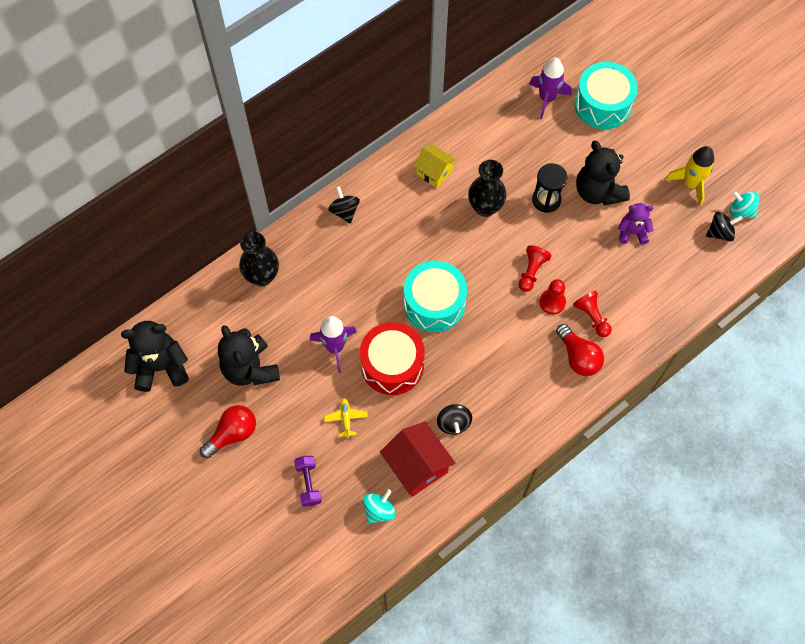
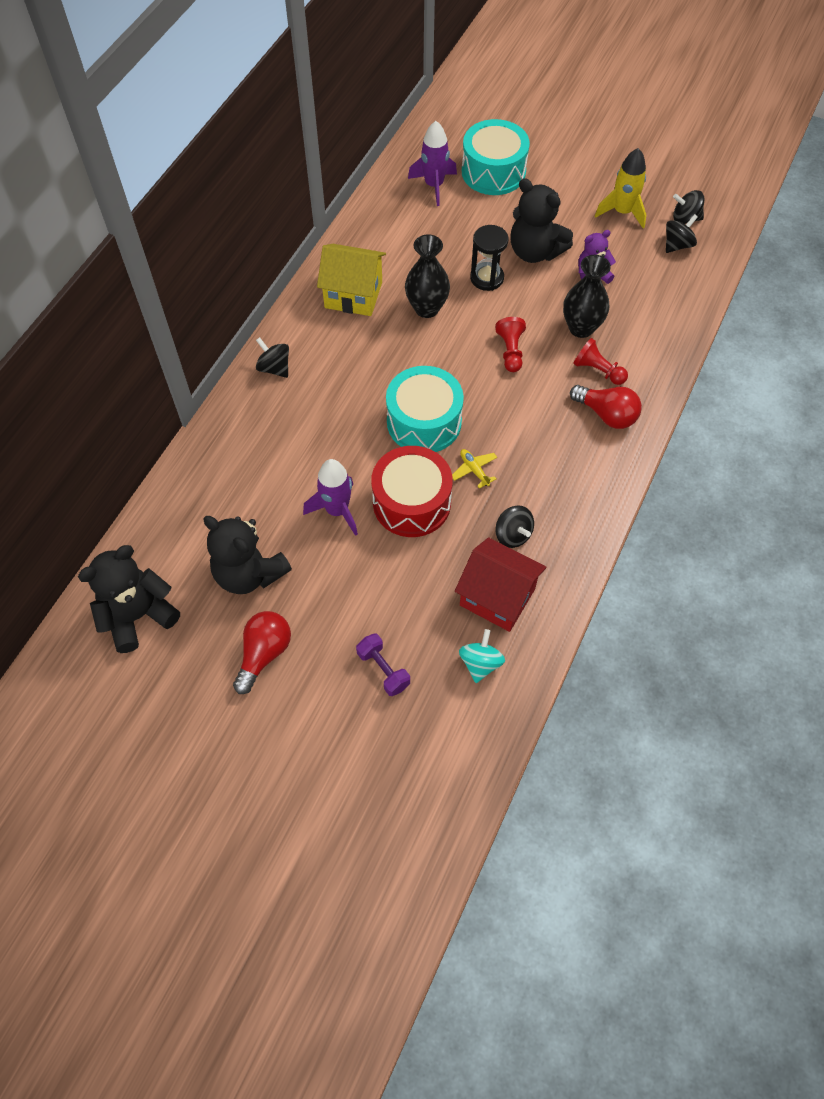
camera: 25 degrees left, 5 degrees down
(262, 276) = (213, 470): black vase -> black vase (581, 328)
(346, 418) = (389, 580): yellow plane -> yellow plane (474, 470)
(434, 172) = (353, 295): yellow house -> yellow house, size x1.55
(552, 302) = (549, 372): red pawn -> none
(741, 211) = (685, 218): turquoise spinning top -> black spinning top

